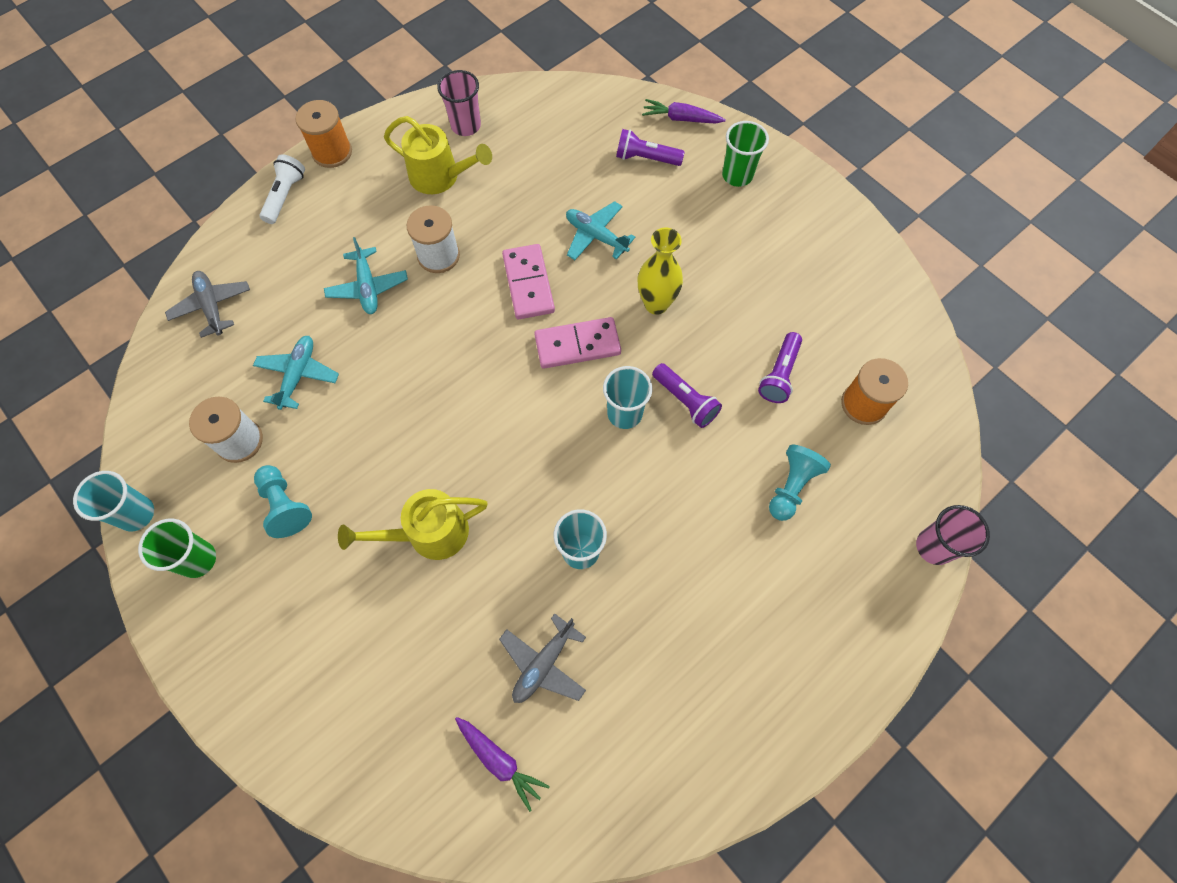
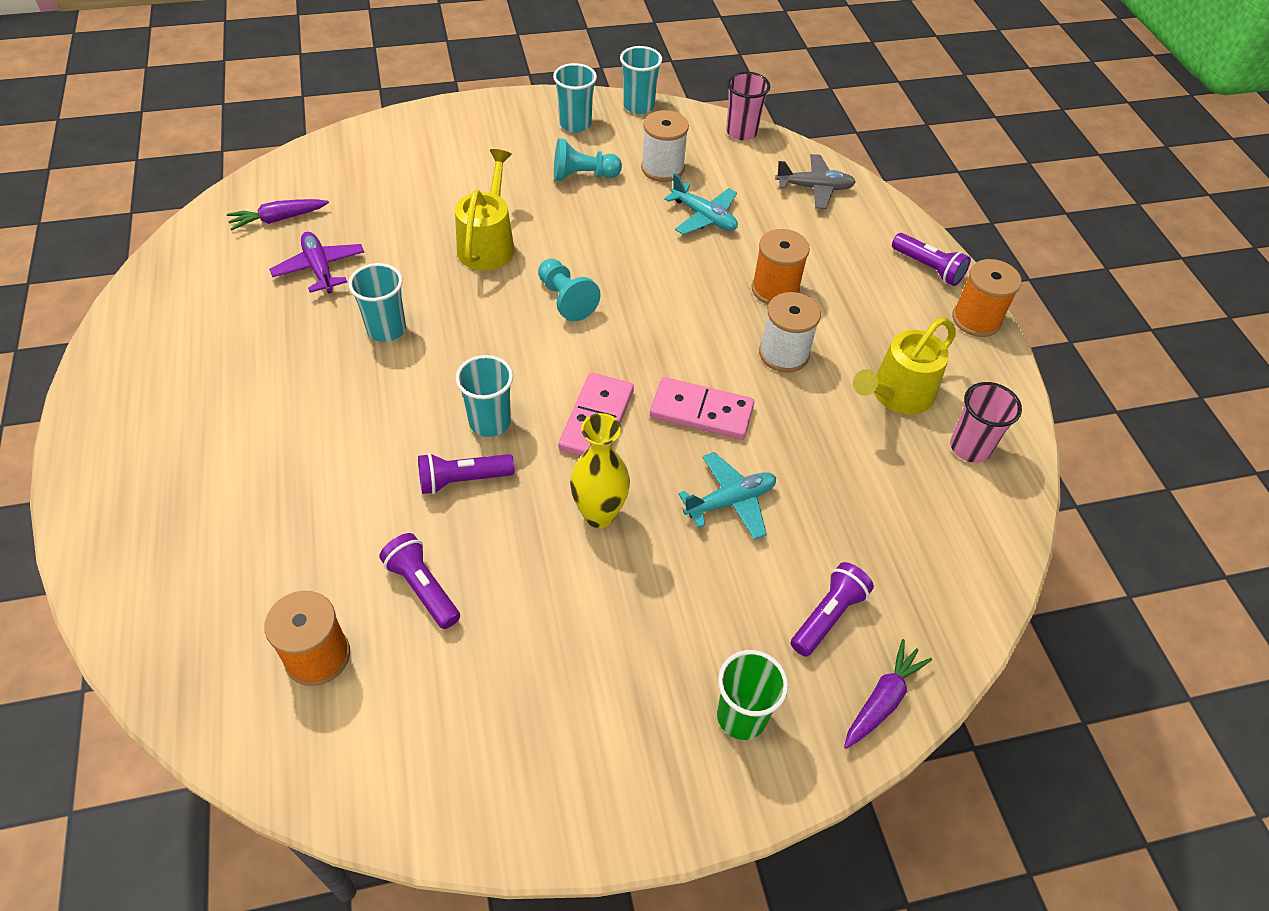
camera: 115 degrees right, 15 degrees down
(198, 559) = (575, 124): green cup -> turquoise cup
(285, 196) = (928, 268): white flashlight -> purple flashlight
(368, 287) = (775, 289): turquoise plane -> orange spool
(543, 663) = (319, 269): grey plane -> purple plane
(791, 486) = (295, 522): turquoise pawn -> turquoise pawn (566, 299)
(934, 547) = (115, 617): pink cup -> pink cup (741, 132)

